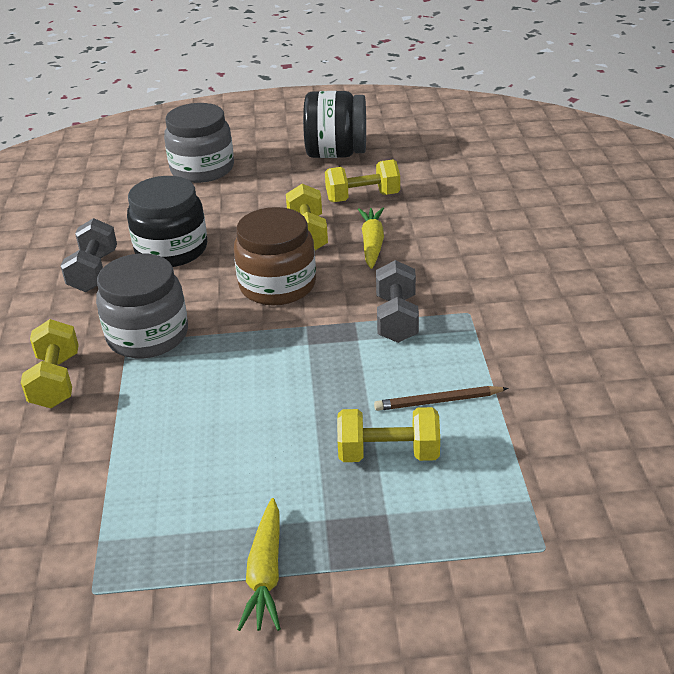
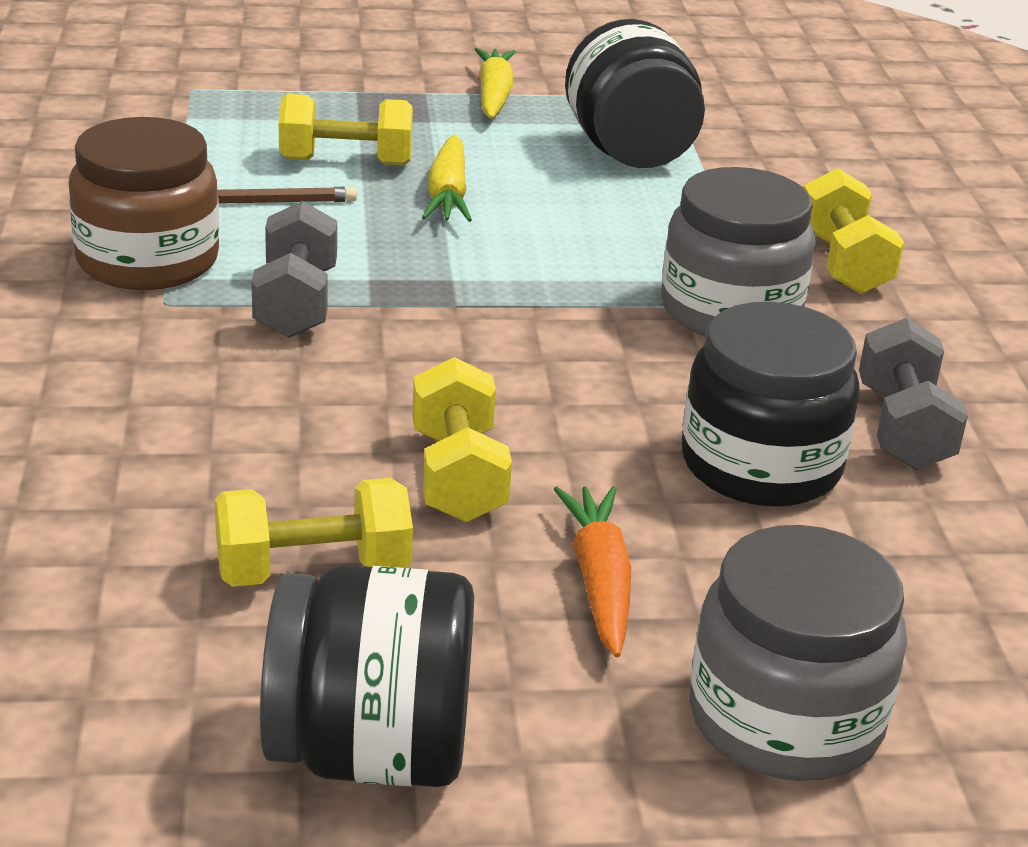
camera: 175 degrees right, 5 degrees down
(160, 493) = (629, 152): none -> black jar
(255, 202) = (599, 581): none -> orange carrot
(277, 285) = (514, 374): brown jar -> brown jar (147, 260)
(372, 243) = (312, 443): yellow carrot -> yellow carrot (448, 194)

